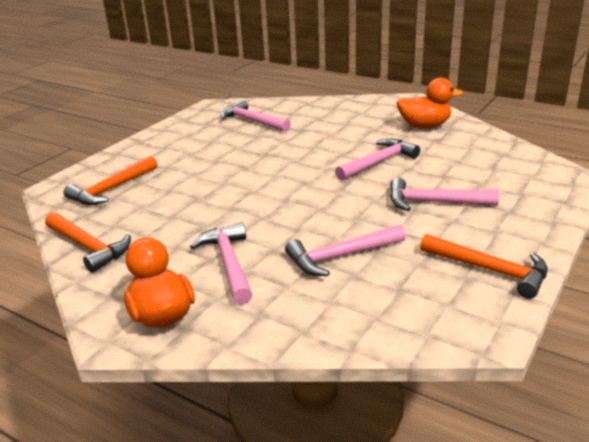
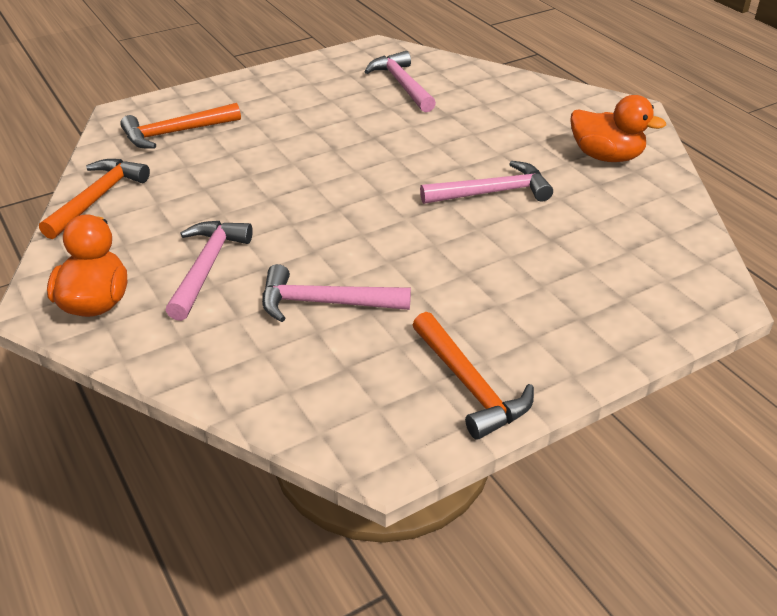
camera: 25 degrees right, 10 degrees up
(89, 247) = (98, 198): orange hammer -> orange hammer turned 135 degrees counterclockwise
(433, 202) = (499, 272): pink hammer -> none

